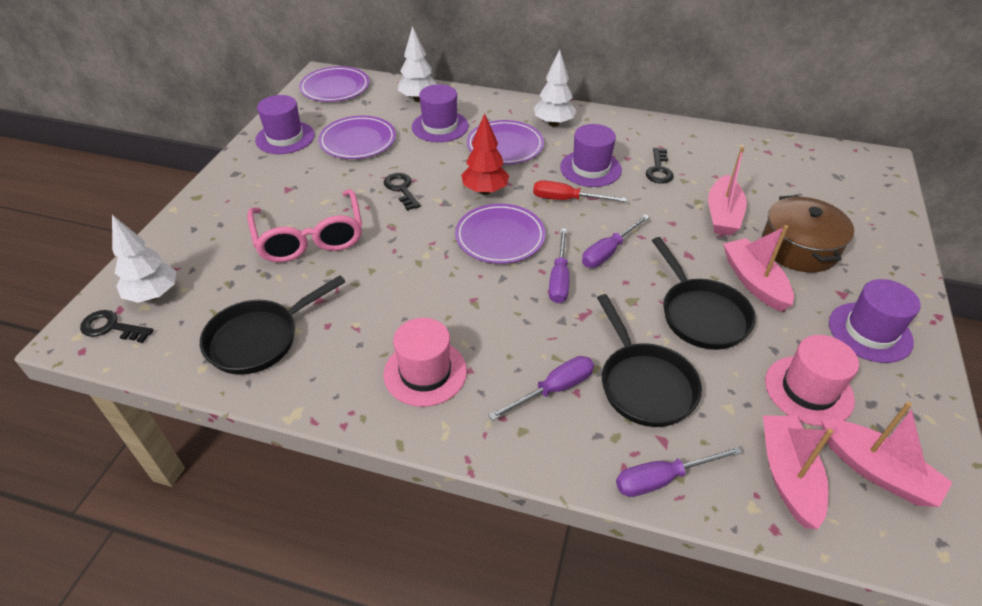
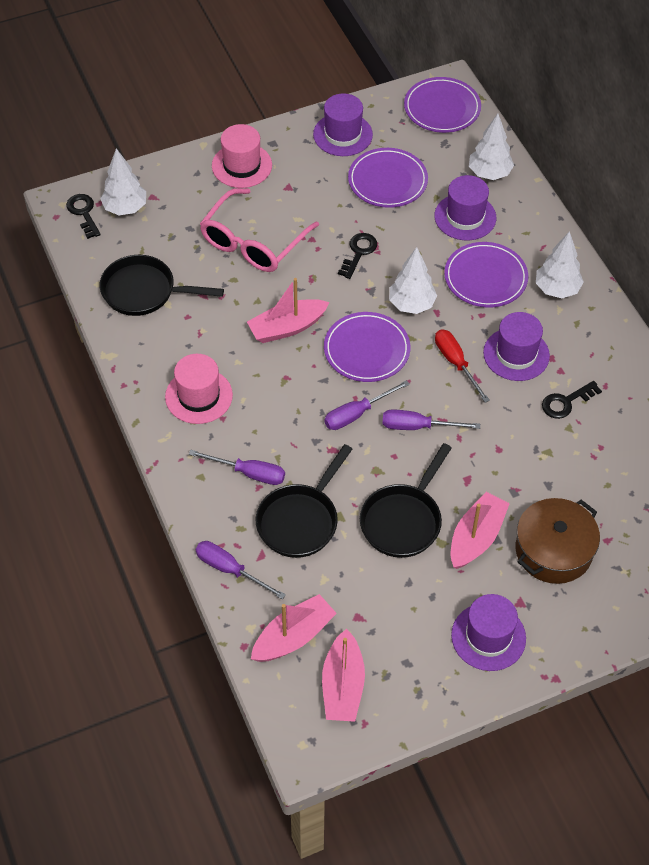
camera: 50 degrees right, 10 degrees up
(485, 191) = (411, 304): red tree -> white tree
(722, 215) = (546, 478): pink boat -> pink boat (287, 327)
(808, 390) = (385, 619): pink hat -> pink hat (241, 165)

